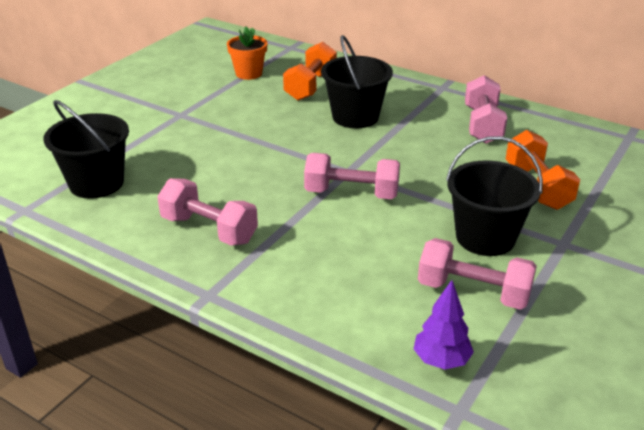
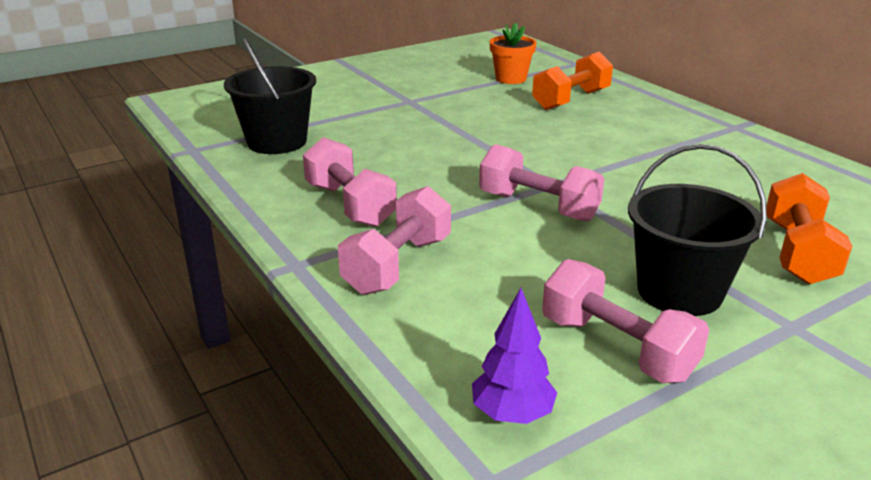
camera: 25 degrees right, 5 degrees down
(355, 117) = (602, 136): black bucket -> none
(482, 125) = (763, 173): pink dumbbell -> pink dumbbell (397, 265)

